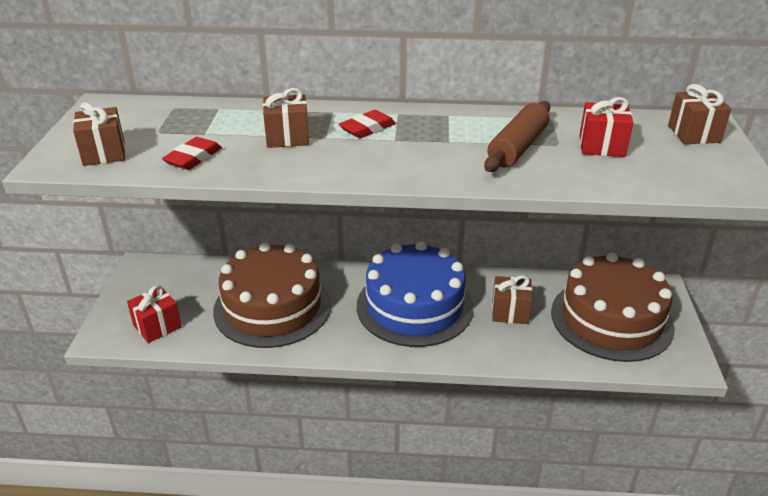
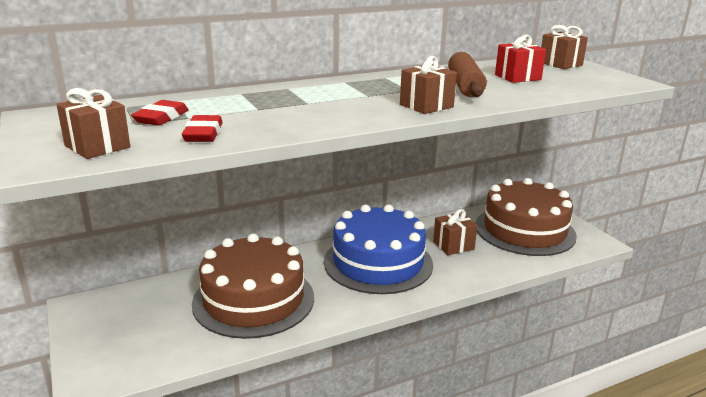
camera: 30 degrees left, 10 degrees down
(157, 326) = (147, 352): red gift -> none
(287, 137) = (274, 108): brown gift -> brown gift (426, 106)
(367, 128) = (334, 93): red eraser -> red eraser (161, 118)

